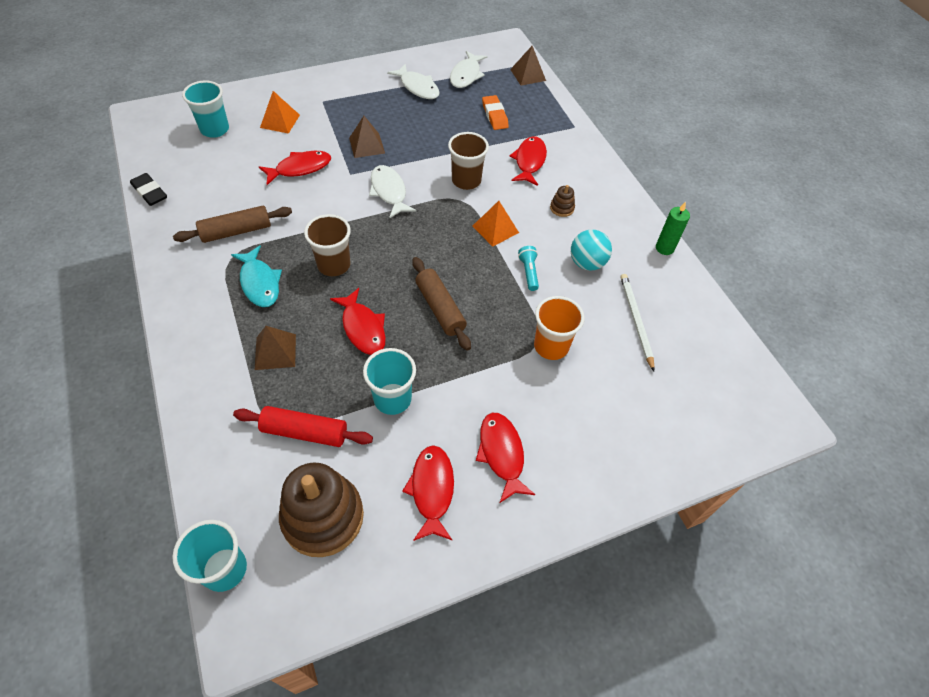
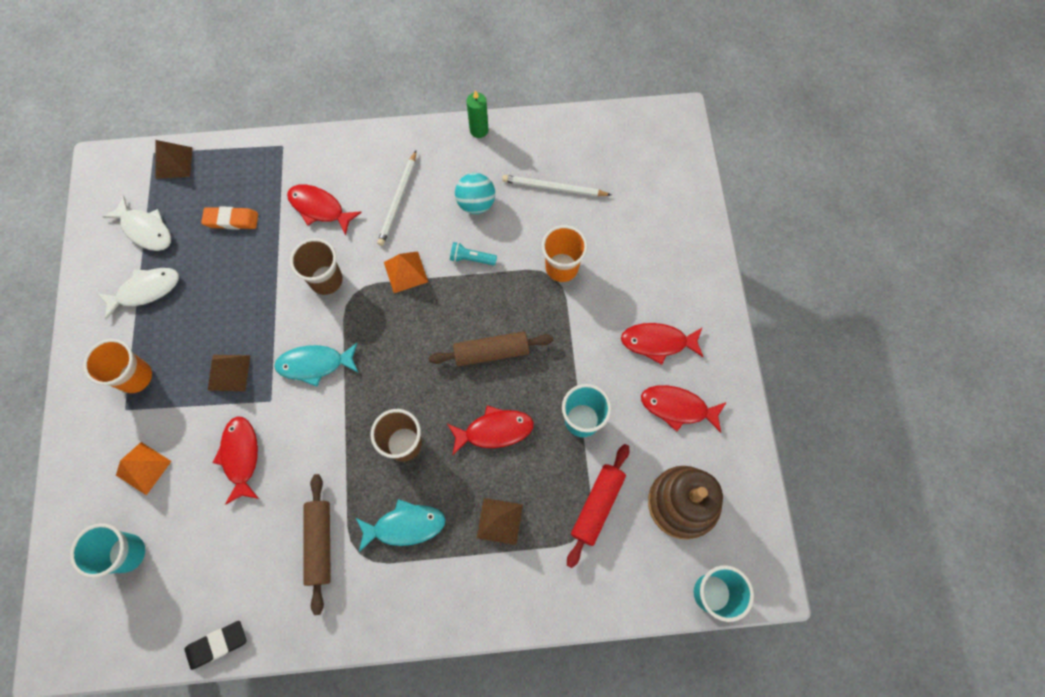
camera: 70 degrees left, 15 degrees up
(348, 100) = (135, 377): none -> orange cup
(389, 191) = (315, 364): white fish -> turquoise fish
(562, 208) = (398, 200): brown stacking toy -> white pencil

